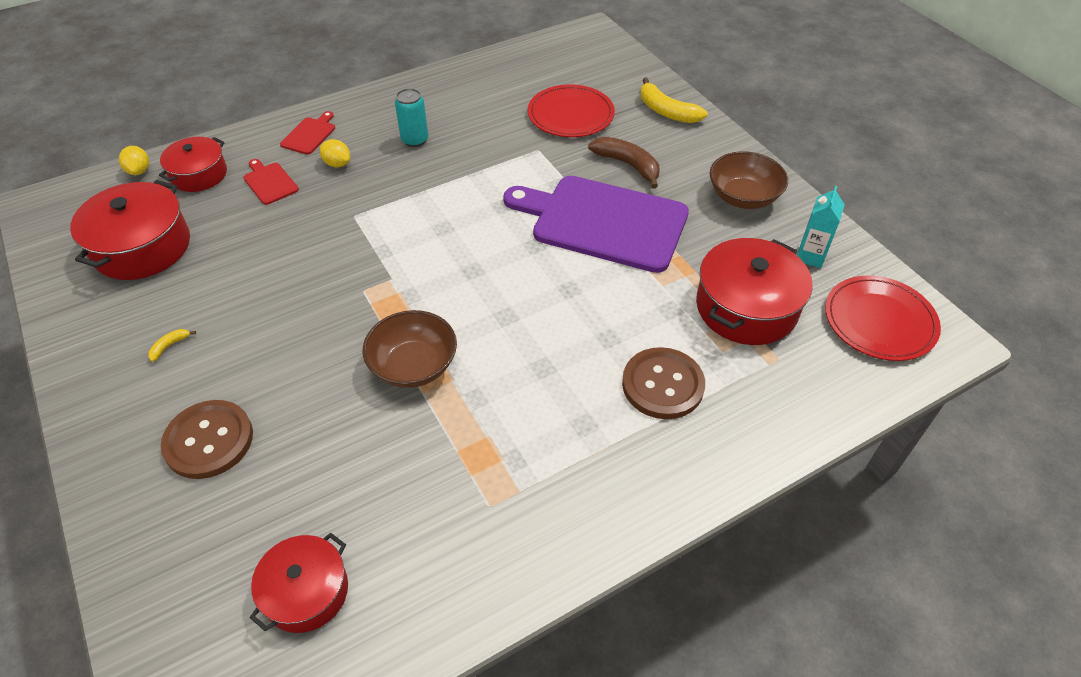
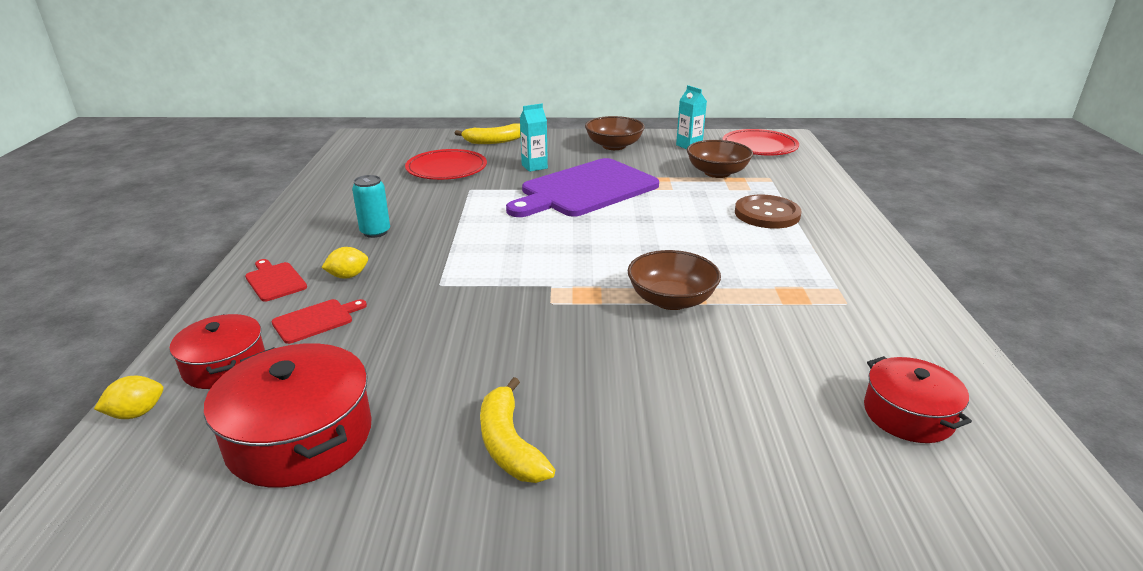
camera: 60 degrees left, 20 degrees down
(139, 171) = (136, 413): yellow lemon -> yellow lemon turned 45 degrees counterclockwise
(169, 346) = (509, 444): yellow banana -> yellow banana, size x2.18
(209, 440) = (683, 441): brown button -> none
(269, 182) = (316, 320): red cutting board -> red cutting board turned 150 degrees clockwise
(628, 165) = (534, 166): brown banana -> turquoise carton
(746, 307) = (717, 173): red pot -> brown bowl

